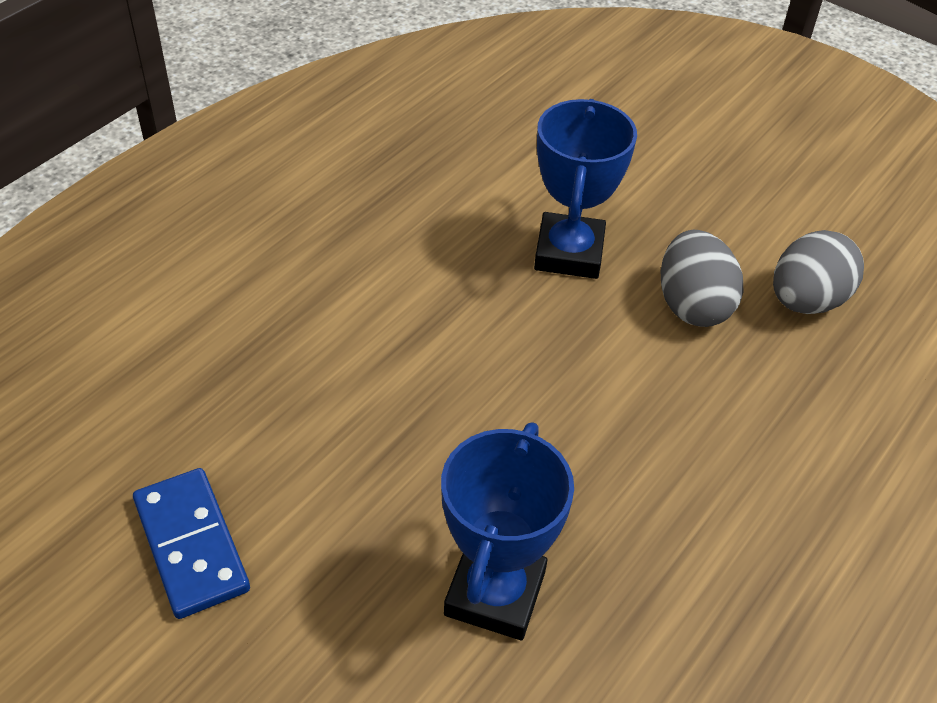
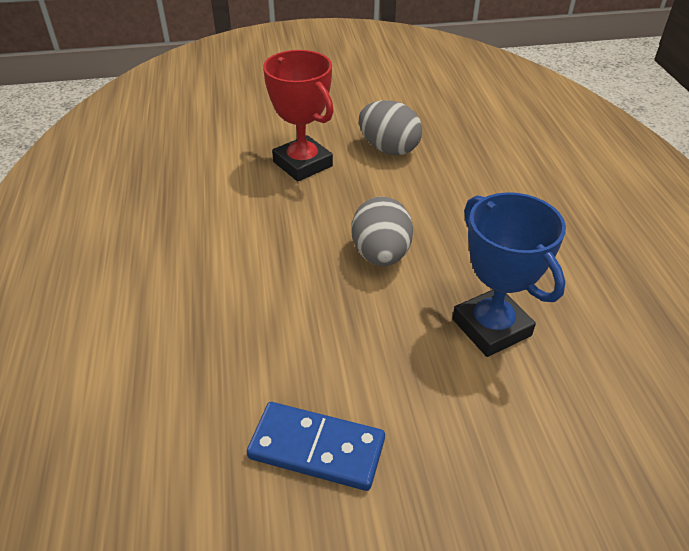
camera: 45 degrees left, 5 degrees down
(569, 253) = (302, 164): blue trophy -> red trophy
(806, 301) = (429, 118): grey egg -> grey egg (381, 255)

